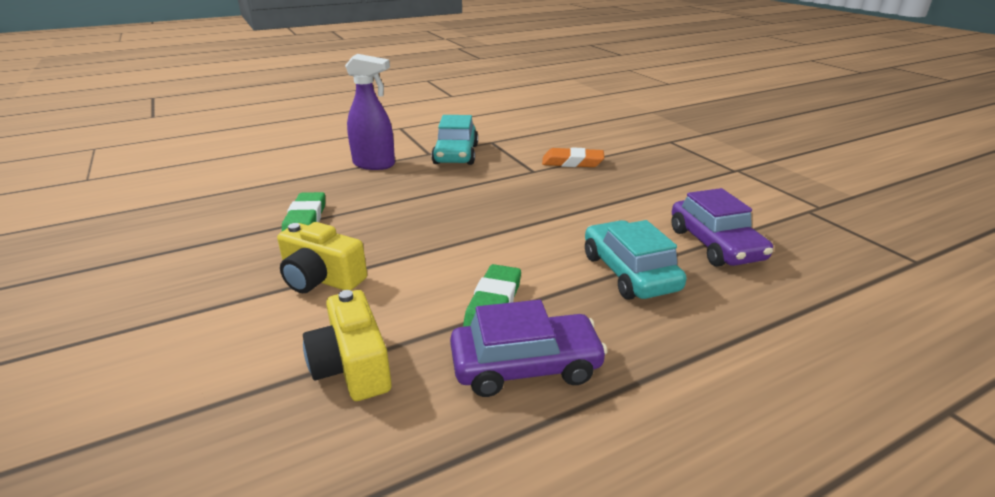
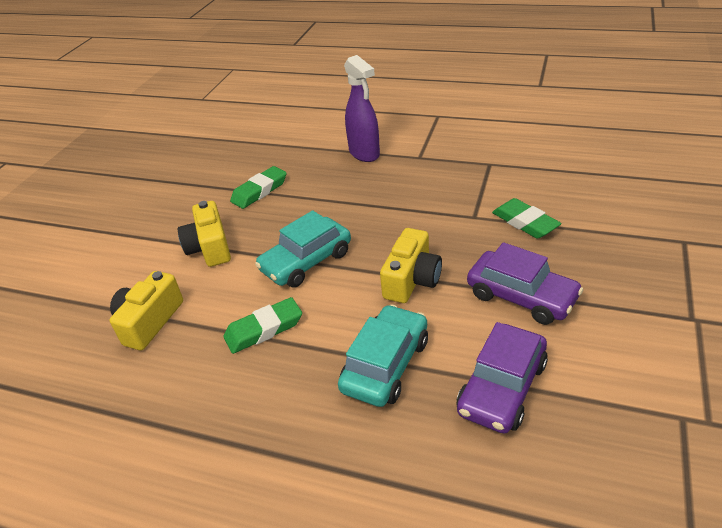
camera: 50 degrees right, 10 degrees up
(456, 154) = (438, 167): turquoise car -> turquoise car (306, 261)
(526, 366) = (217, 387): purple car -> purple car (521, 296)
(555, 219) = (412, 280): none -> yellow camera
(572, 162) = (525, 222): orange eraser -> green eraser

